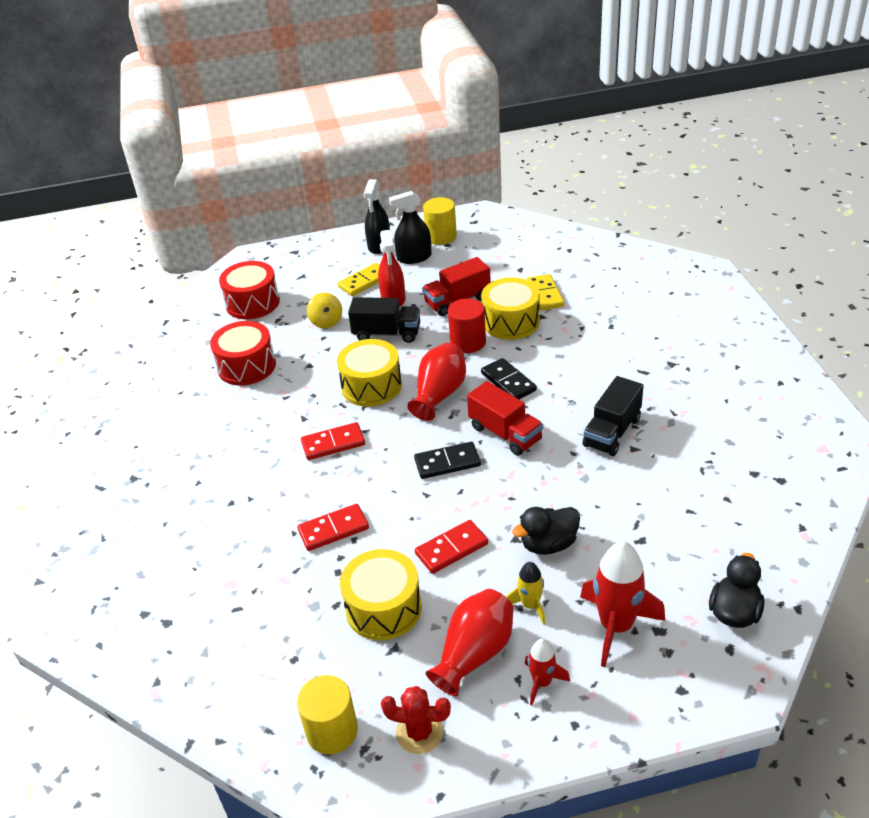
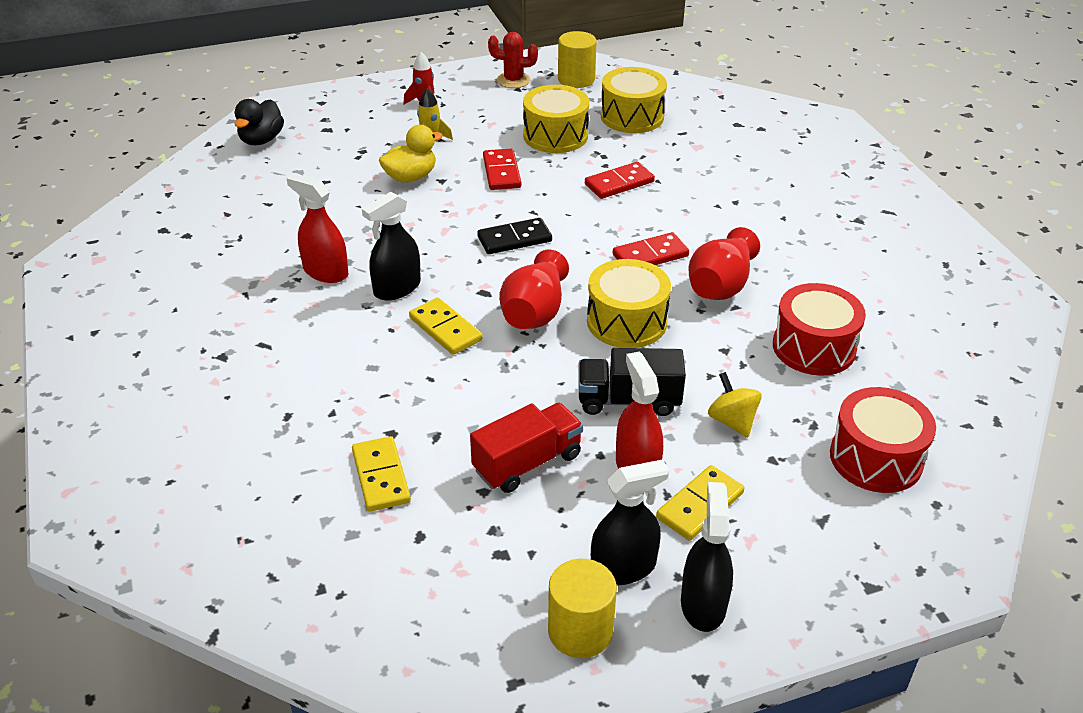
camera: 170 degrees right, 0 degrees up
(451, 549) = (501, 172): red domino -> red domino turned 60 degrees counterclockwise
(468, 342) = (504, 386): red cylinder -> none
(474, 653) = (476, 114): red vase -> red vase (720, 285)
(505, 433) = (450, 268): red truck -> none
(508, 382) = (445, 329): black domino -> yellow domino
(511, 322) = (439, 422): yellow drum -> yellow drum (632, 116)
(548, 416) = (397, 288): none -> black spray bottle
(548, 544) = (410, 177): black duck -> yellow duck
(612, 432) = (325, 272): black truck -> red spray bottle
(616, 626) = (361, 130): red rocket -> none

